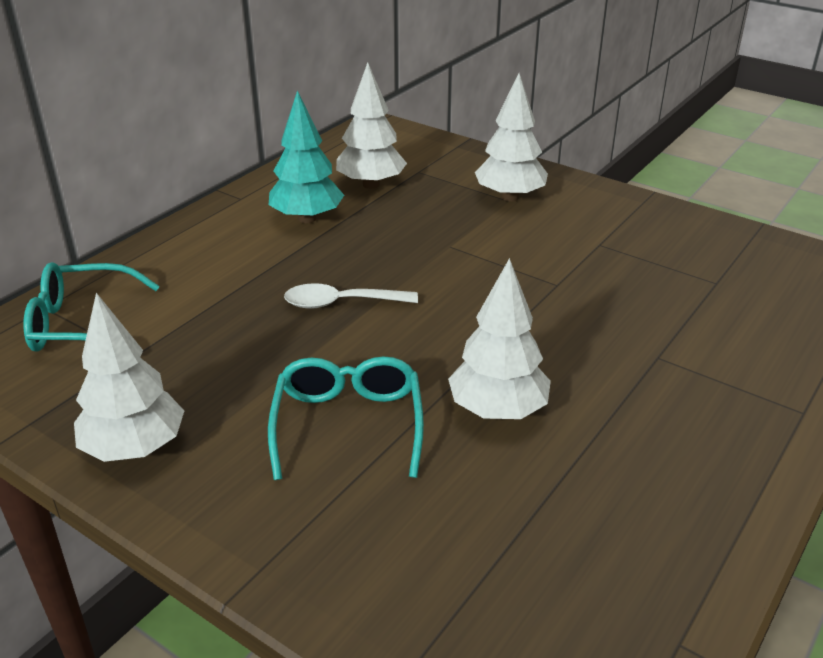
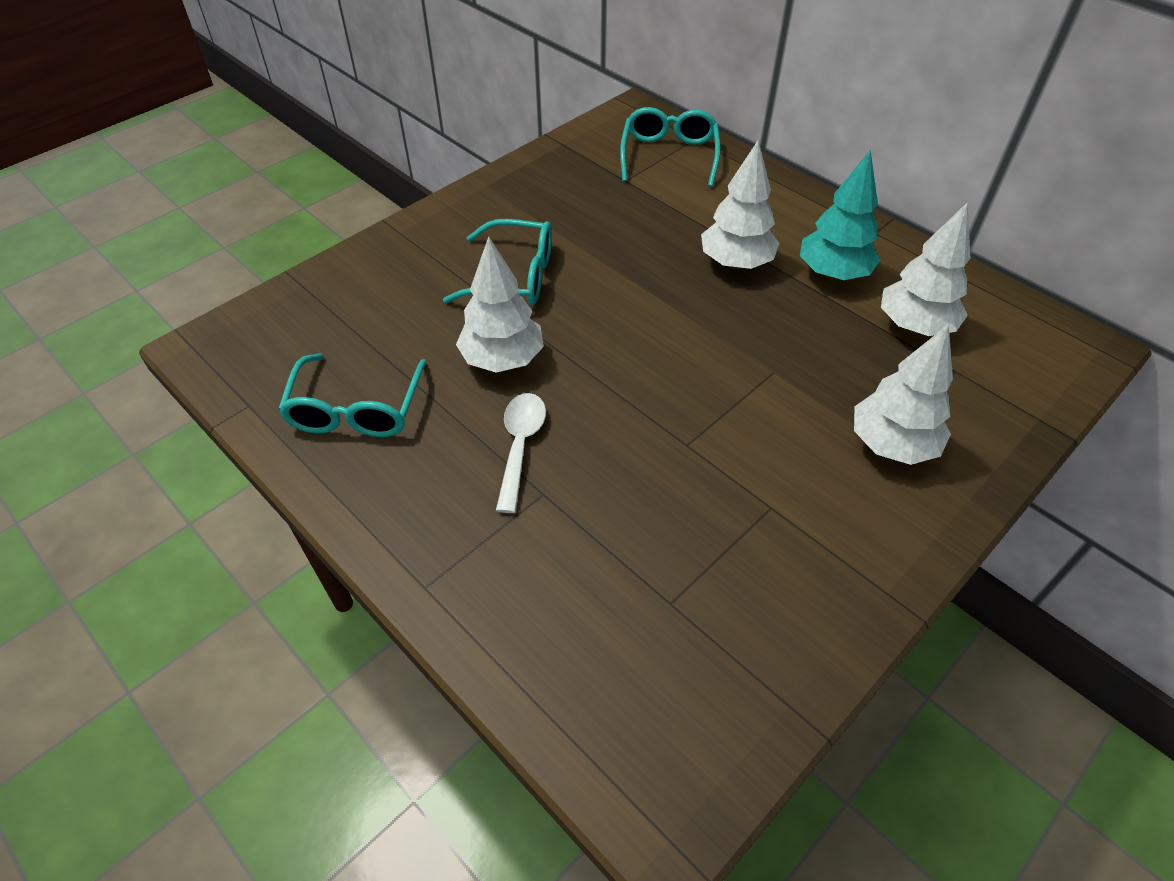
camera: 100 degrees right, 15 degrees up
(135, 448) = (523, 184): white tree -> white tree (736, 263)
(341, 303) = (676, 285): white spoon -> white spoon (520, 446)
(630, 520) = (356, 410): none -> turquoise glasses

